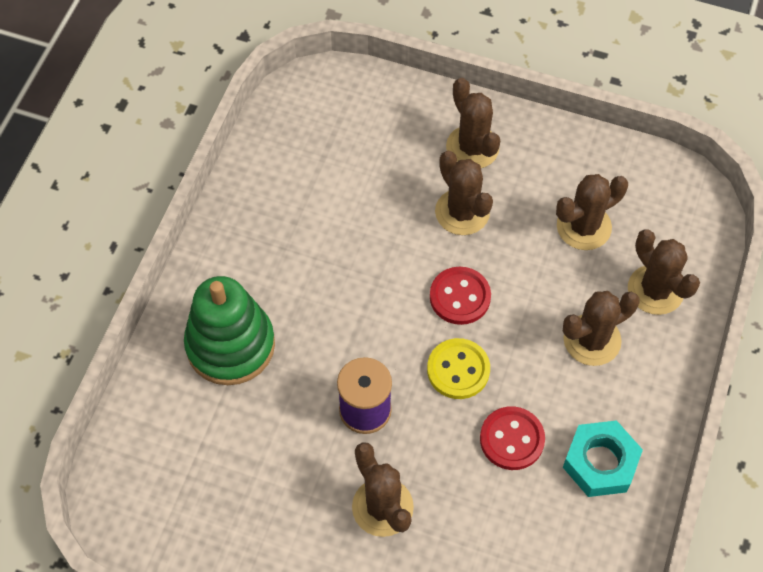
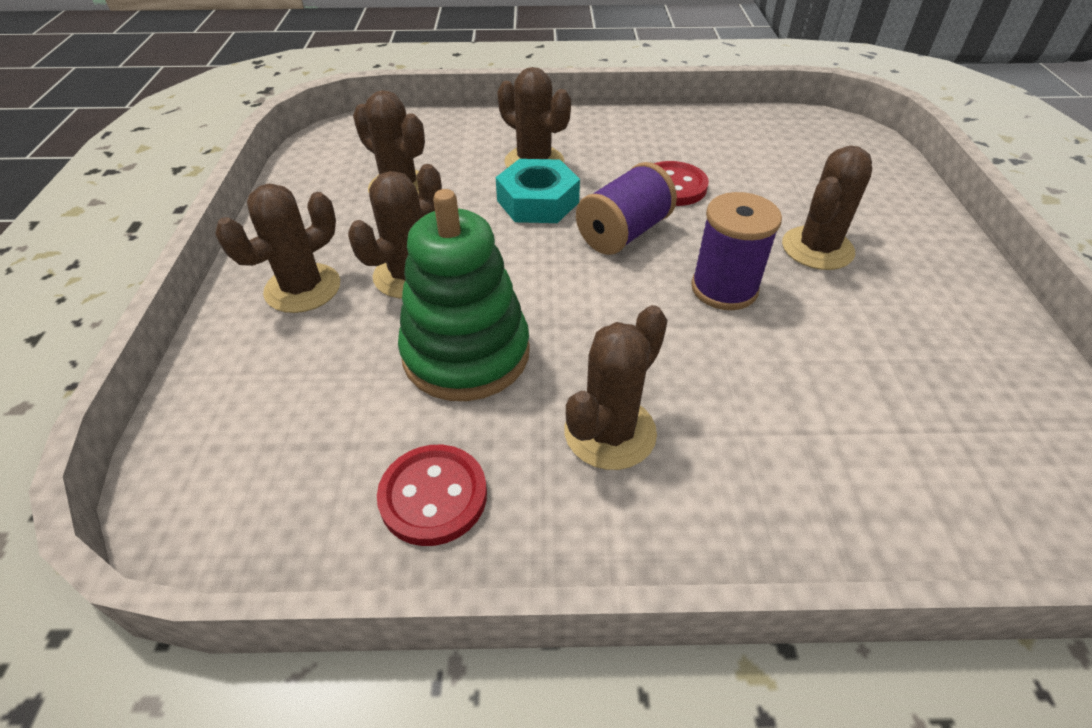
camera: 110 degrees left, 15 degrees down
(230, 345) = (740, 450): green stacking toy -> green stacking toy (466, 353)
(458, 370) = (623, 233): yellow button -> purple spool
(460, 297) = (532, 251): red button -> red button (433, 496)
(600, 462) = (654, 139): turquoise nut -> turquoise nut (537, 201)
(655, 290) = (459, 139): brown cactus -> brown cactus (610, 432)

